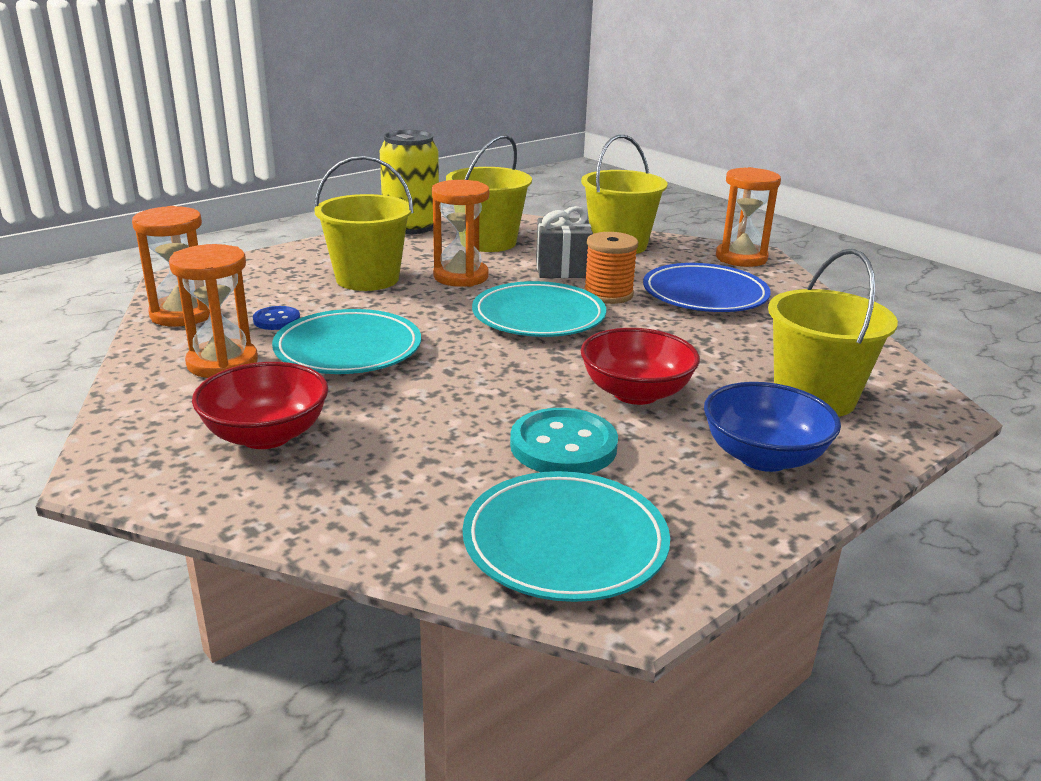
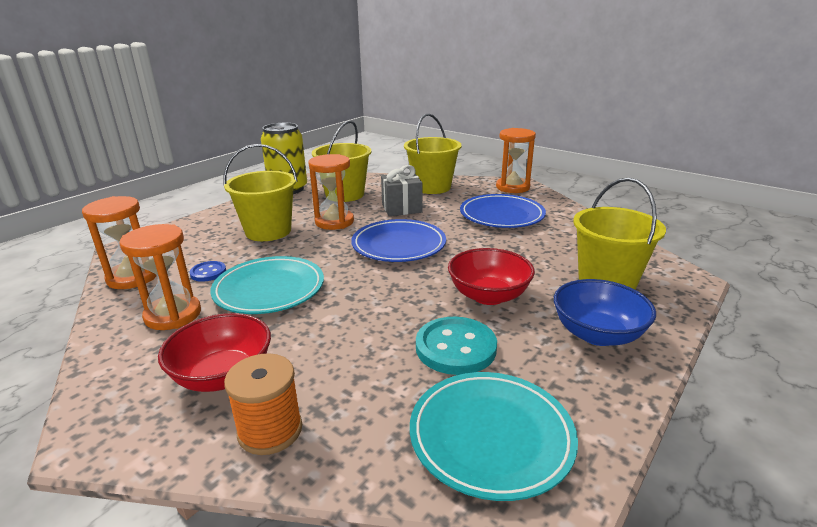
camera: 10 degrees left, 0 degrees up
(538, 316) = (399, 245): turquoise plate -> blue plate
(608, 294) = (439, 223): orange spool -> orange spool (270, 430)

